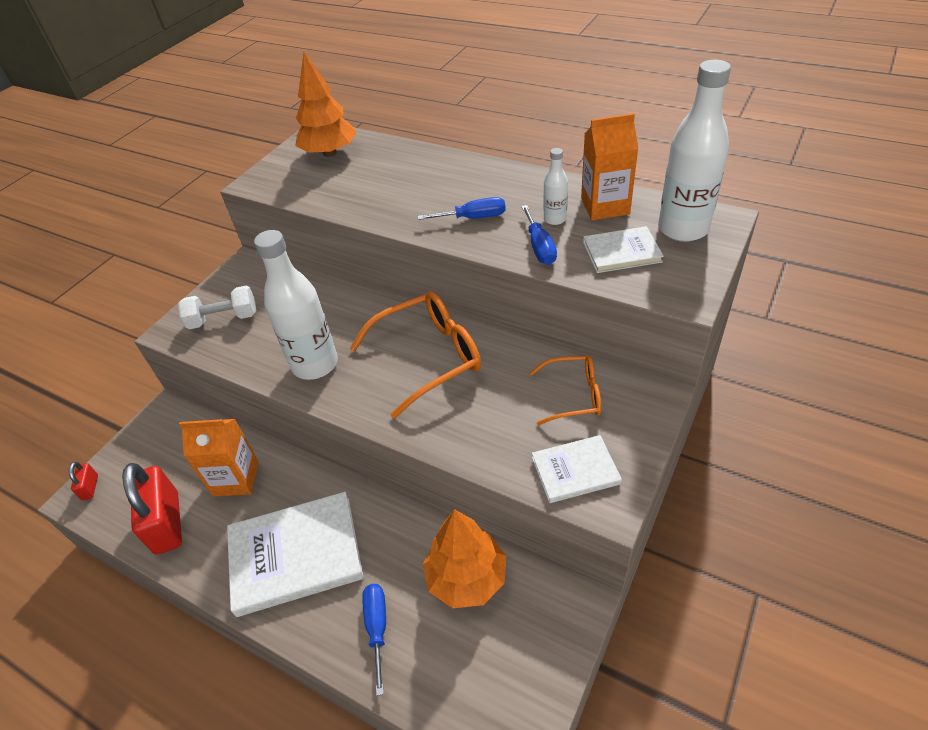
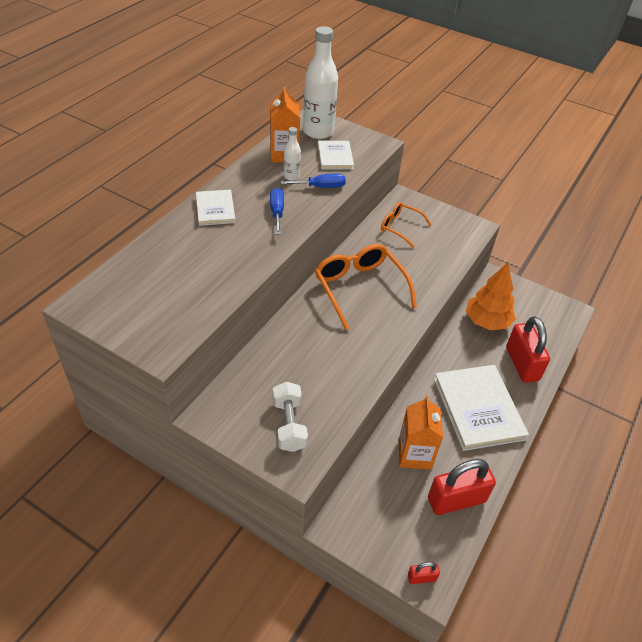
camera: 95 degrees left, 0 degrees up
(315, 364) = (358, 353): white bottle -> none
(330, 153) = (131, 294): orange tree -> none
(377, 628) = (522, 364): blue screwdriver -> red padlock
(572, 395) = (401, 228): orange glasses -> orange glasses turned 60 degrees counterclockwise
(575, 470) = (455, 235): white book -> white book (215, 209)

